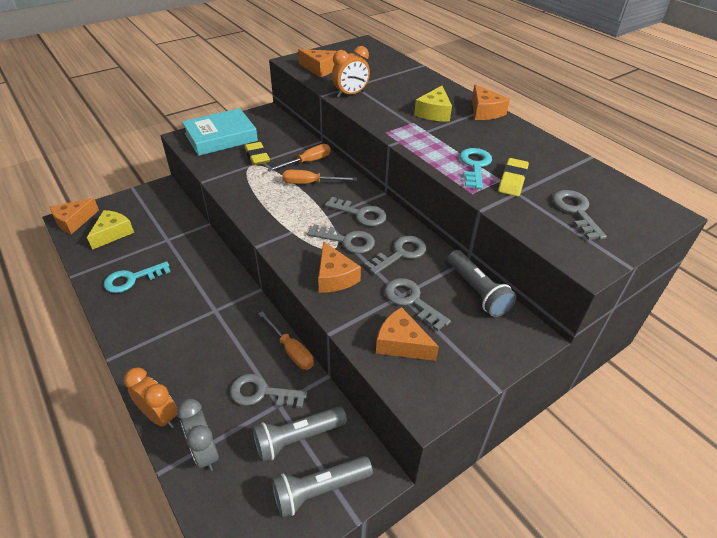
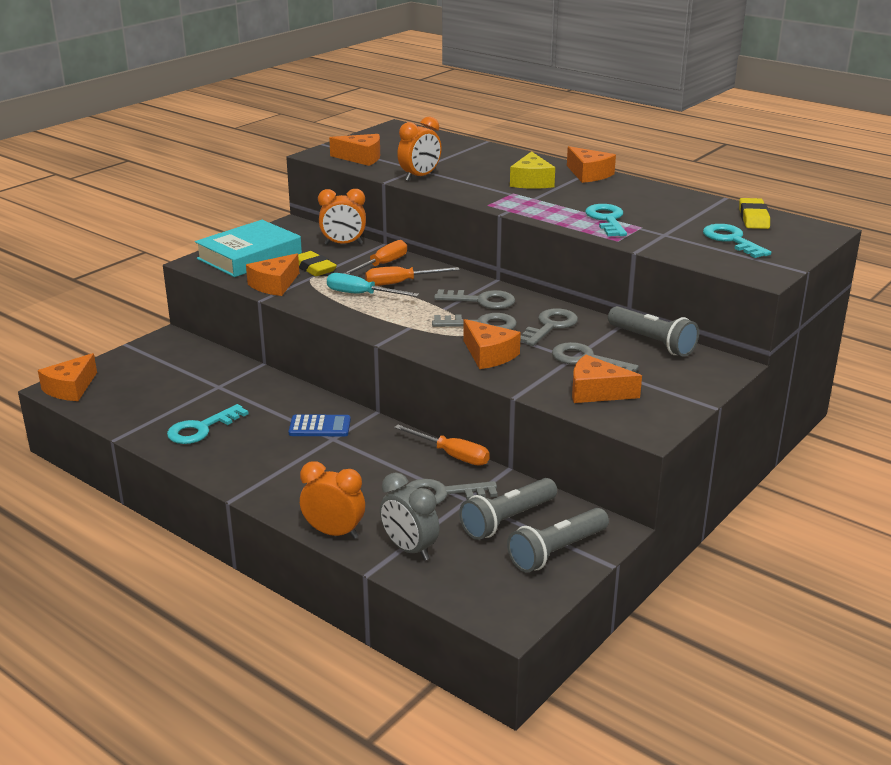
camera: 15 degrees left, 15 degrees down
(113, 233) = (137, 391): yellow cheese -> none
(212, 296) = (320, 427): none -> blue calculator
(220, 168) = (275, 285): none -> orange cheese
(275, 190) = (361, 294): none -> turquoise screwdriver
(291, 137) = (343, 244): none -> orange clock
(512, 180) = (654, 226): yellow eraser -> yellow eraser (753, 218)
(576, 211) = (732, 240): grey key -> turquoise key

